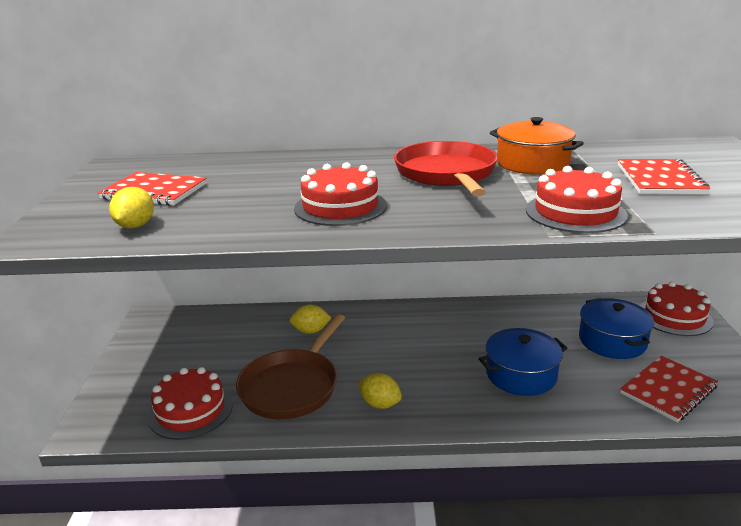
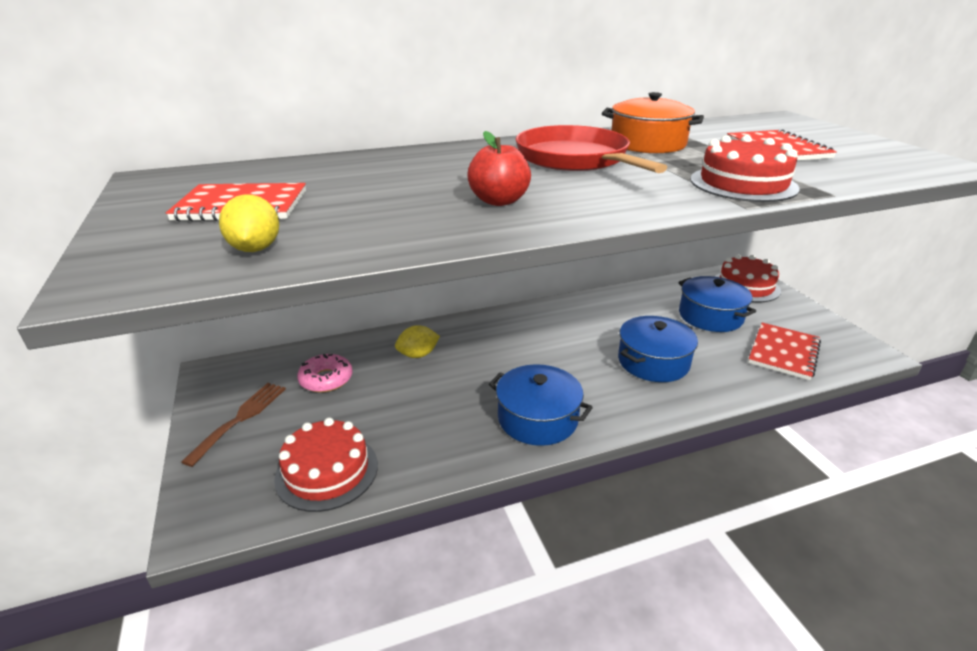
camera: 20 degrees left, 5 degrees up
(151, 357) = (241, 418): none -> brown fork
(228, 338) = (326, 379): none -> pink donut
(292, 386) = (432, 418): brown pan -> none
(340, 207) = (499, 201): red cake -> red apple
(380, 404) = (537, 418): yellow lemon -> blue pot

